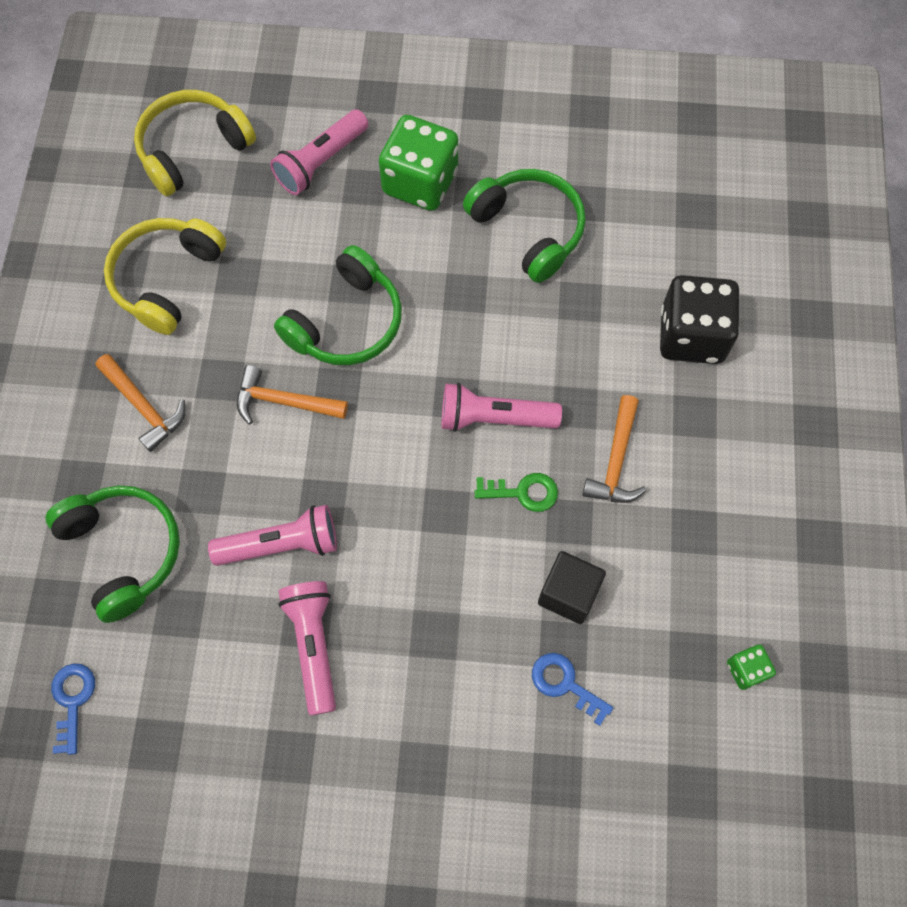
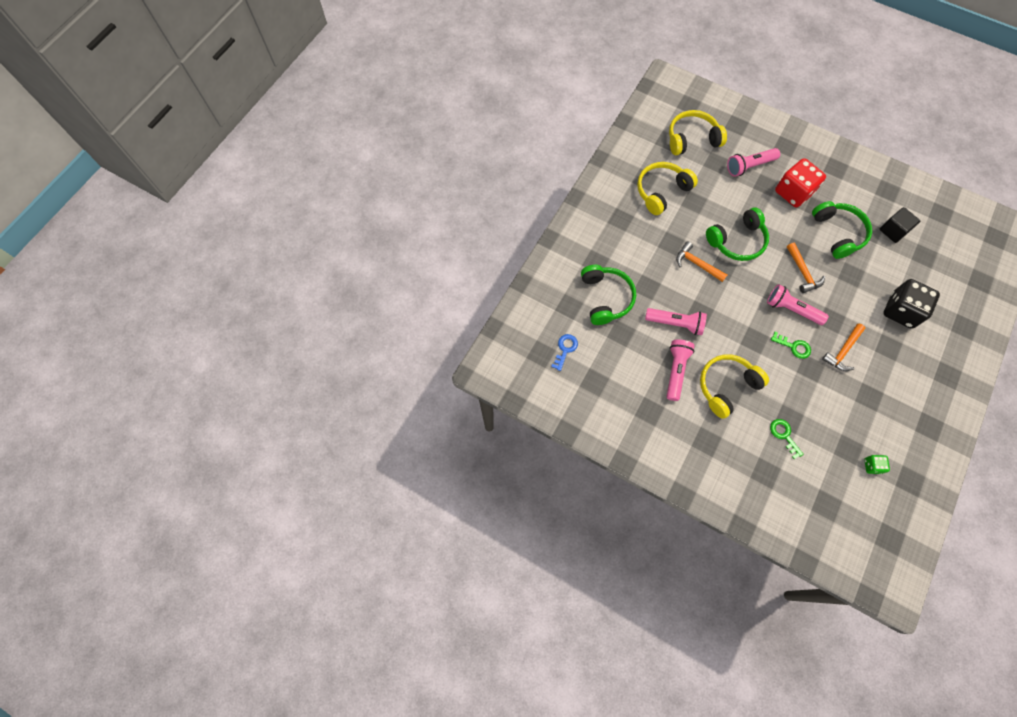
camera: 25 degrees right, 0 degrees up
(143, 407) = (634, 241): orange hammer -> orange hammer (802, 272)
(420, 182) = (793, 192): green dice -> red dice
(423, 633) = (726, 386): none -> yellow headphones
(565, 684) = (784, 435): blue key -> green key
(568, 593) = (799, 398): black cube -> black cube (893, 231)

